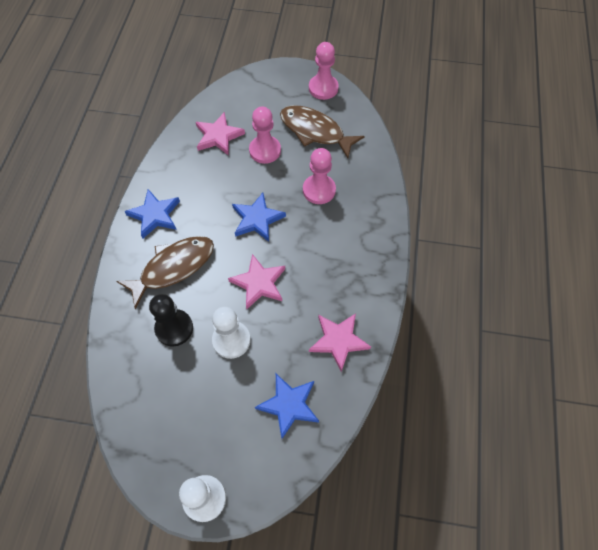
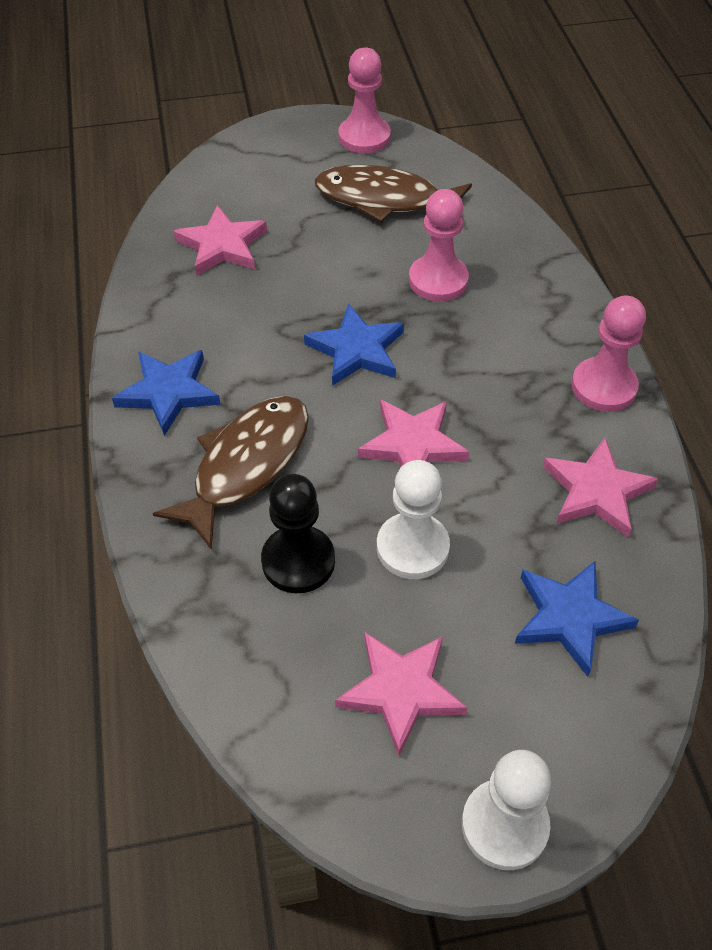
camera: 20 degrees left, 10 degrees down
(190, 413) = (401, 691): none -> pink star
(265, 150) = (315, 247): pink pawn -> pink pawn (603, 387)

